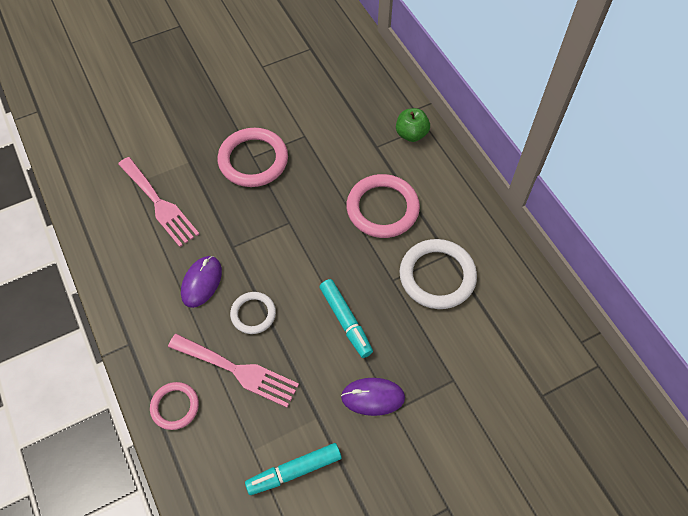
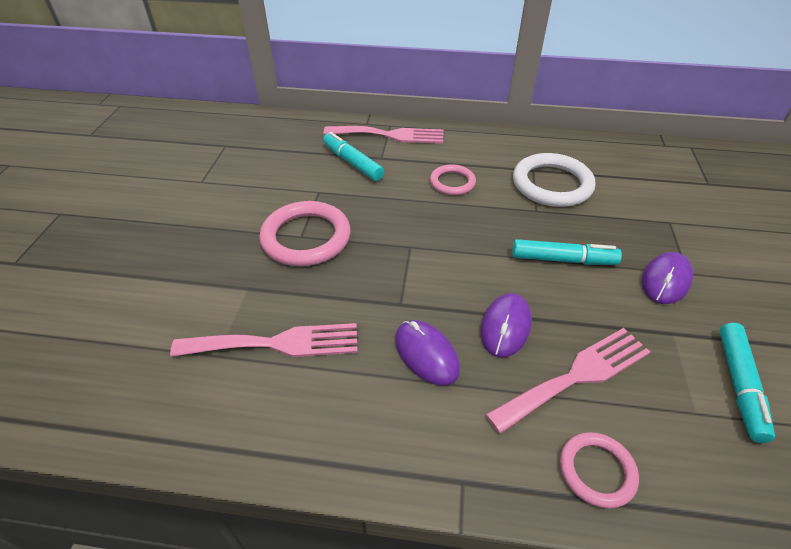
camera: 55 degrees left, 15 degrees down
(253, 314) = (505, 326): white ring -> purple mouse
(354, 133) = (352, 162): none -> turquoise marker
(382, 208) = (452, 182): pink ring -> pink ring, size x0.58
(411, 134) = (390, 135): green apple -> pink fork

